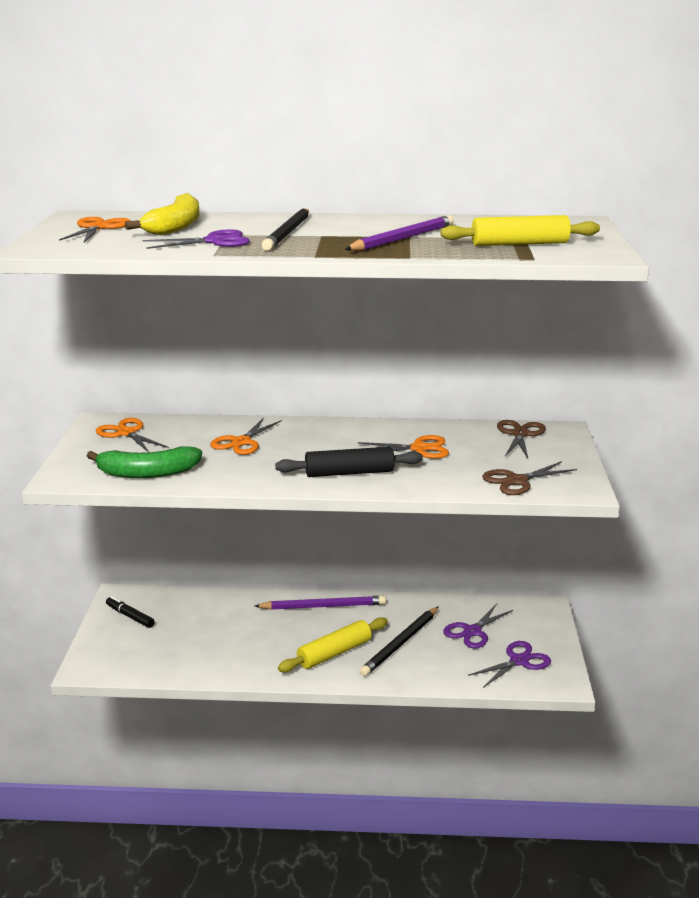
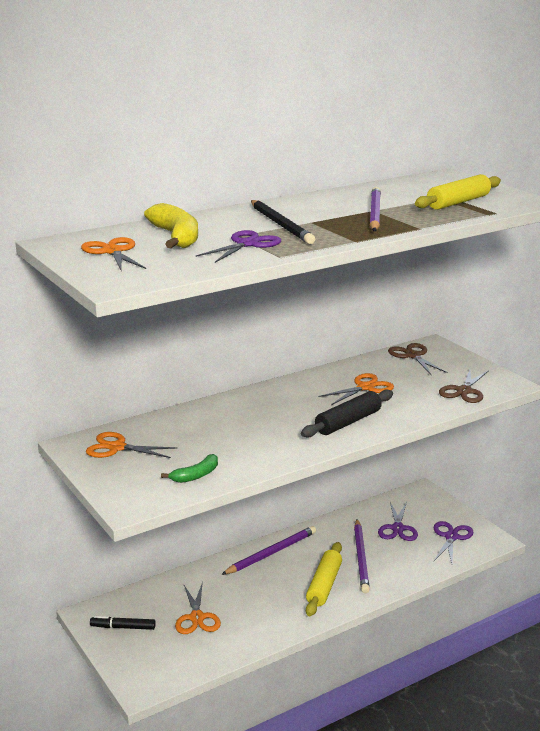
camera: 35 degrees left, 0 degrees up
(147, 473) = (196, 475): green banana -> green banana, size x0.58
(241, 442) = (227, 424): orange scissors -> orange scissors (197, 618)
(400, 644) = (361, 558): black pencil -> purple pencil

